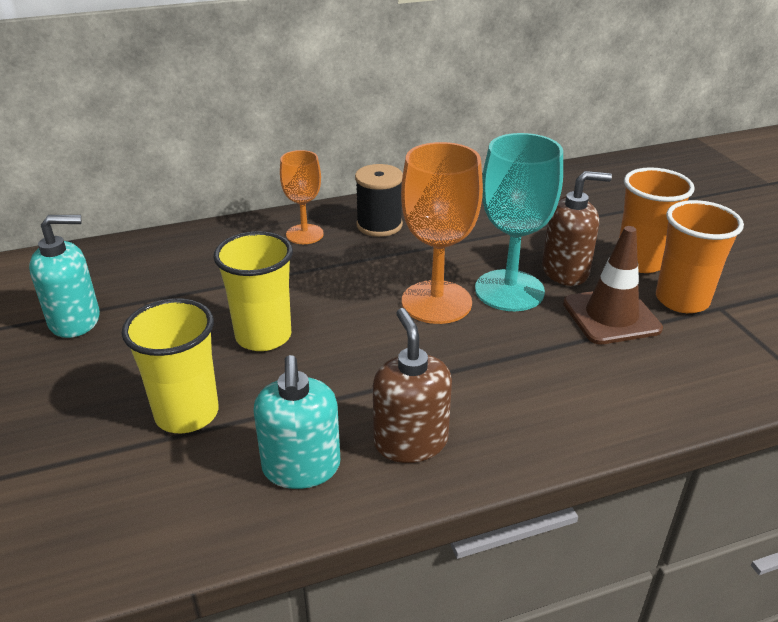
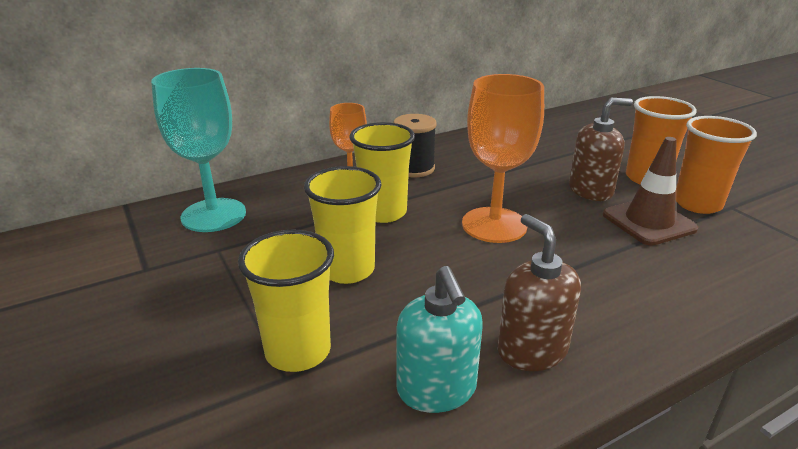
camera: 10 degrees left, 5 degrees down
(75, 320) = (151, 275): turquoise soap dispenser -> none
(324, 275) = (383, 212): none -> yellow cup
(509, 290) = (552, 210): turquoise goblet -> turquoise goblet (213, 215)

